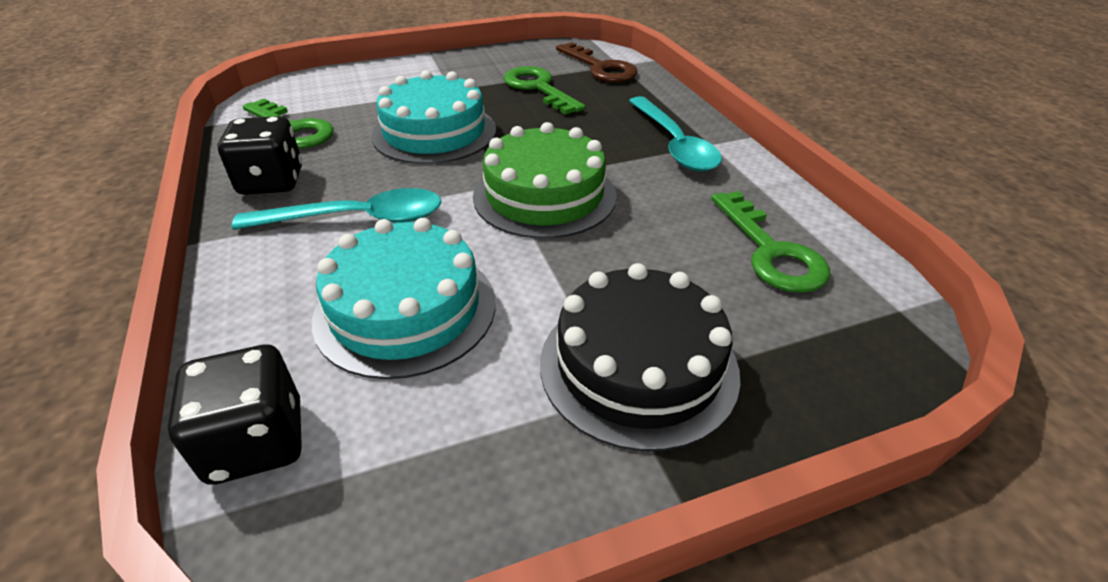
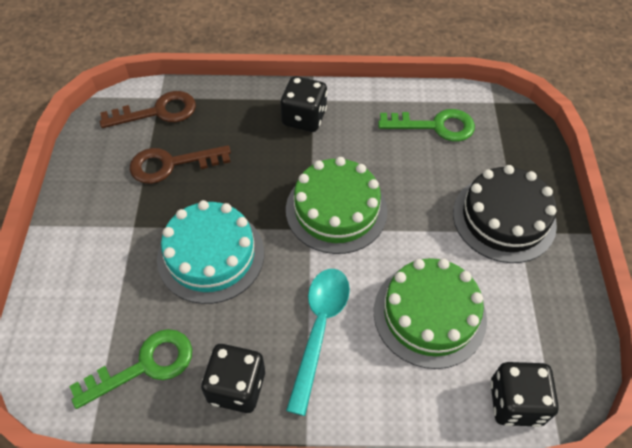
camera: 70 degrees left, 15 degrees up
(405, 309) = (429, 314): turquoise cake -> green cake
(538, 88) = (171, 164): green key -> brown key
(674, 144) = (304, 118): turquoise spoon -> black dice

